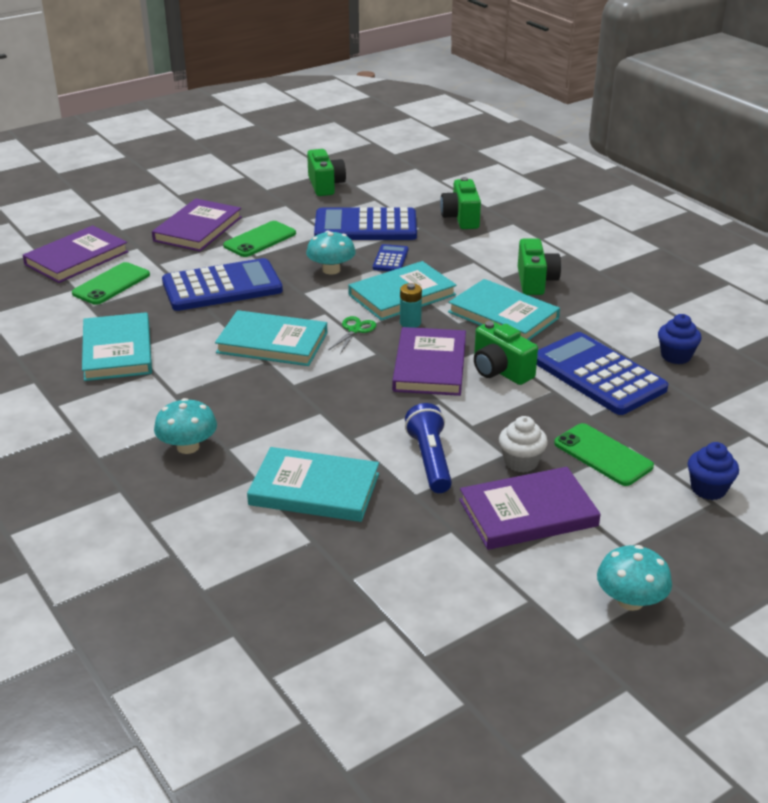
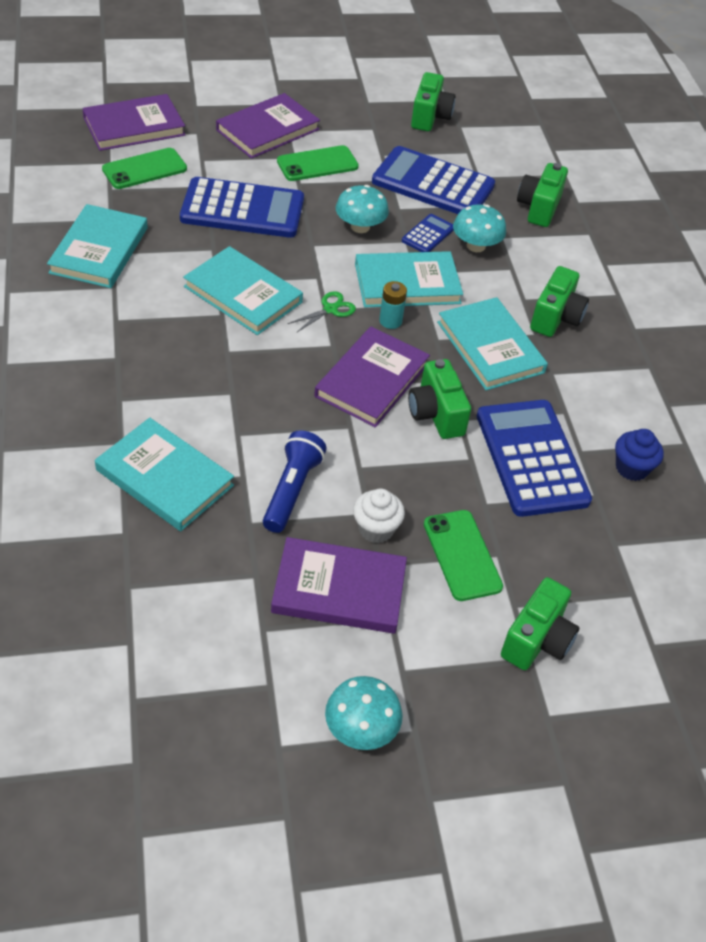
camera: 20 degrees right, 15 degrees up
(188, 447) = (88, 384): turquoise mushroom -> turquoise mushroom (476, 246)
(708, 489) = (537, 640): blue cupcake -> green camera

